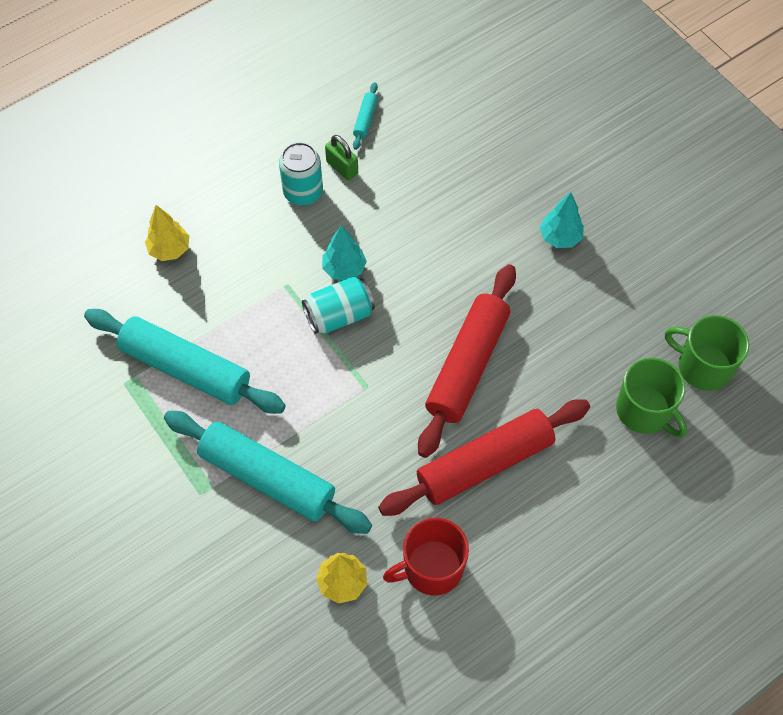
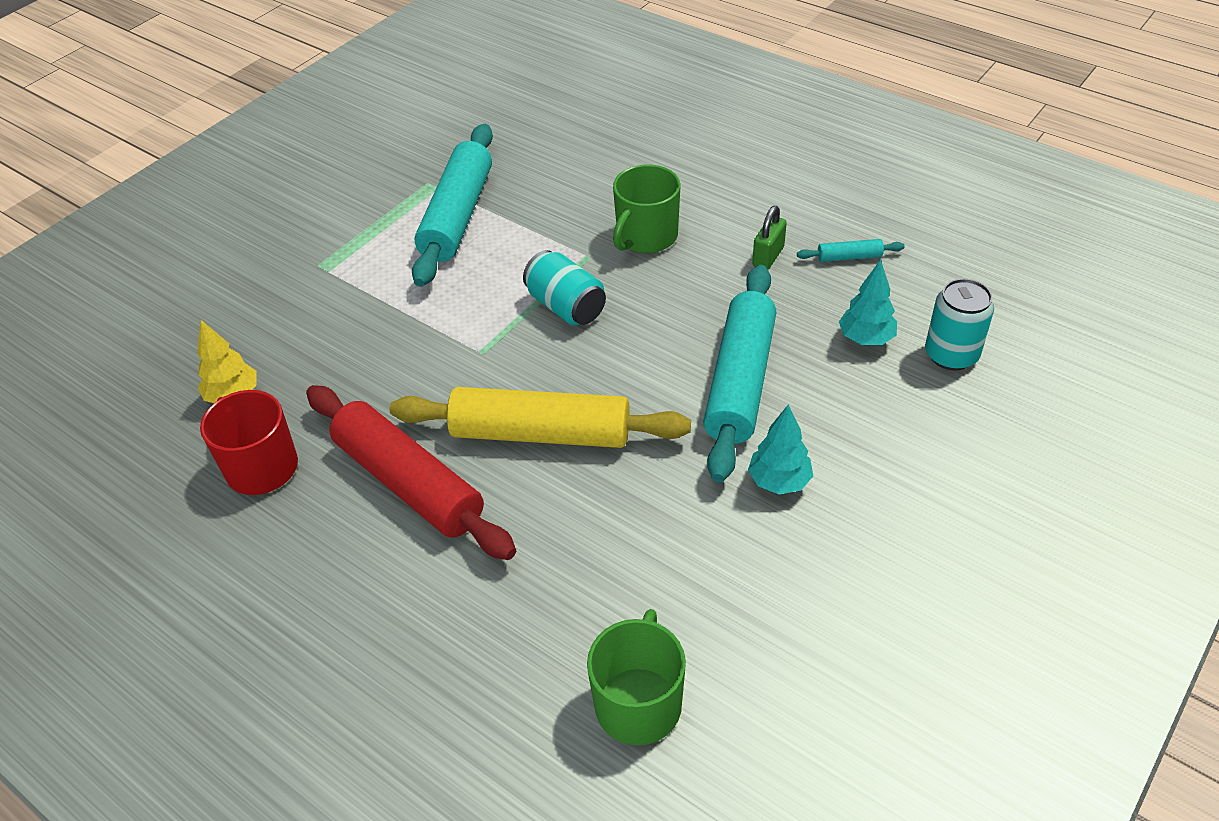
camera: 75 degrees right, 15 degrees down
(169, 249) = (593, 166): yellow tree -> none
(267, 478) = (346, 306): turquoise rolling pin -> turquoise rolling pin (740, 381)
(303, 192) = (716, 236): turquoise can -> turquoise can (951, 355)
(344, 269) = (630, 294): turquoise tree -> turquoise tree (865, 339)
(467, 366) = (540, 433): red rolling pin -> yellow rolling pin
(644, 411) = (537, 641): green mug -> green mug (646, 237)

